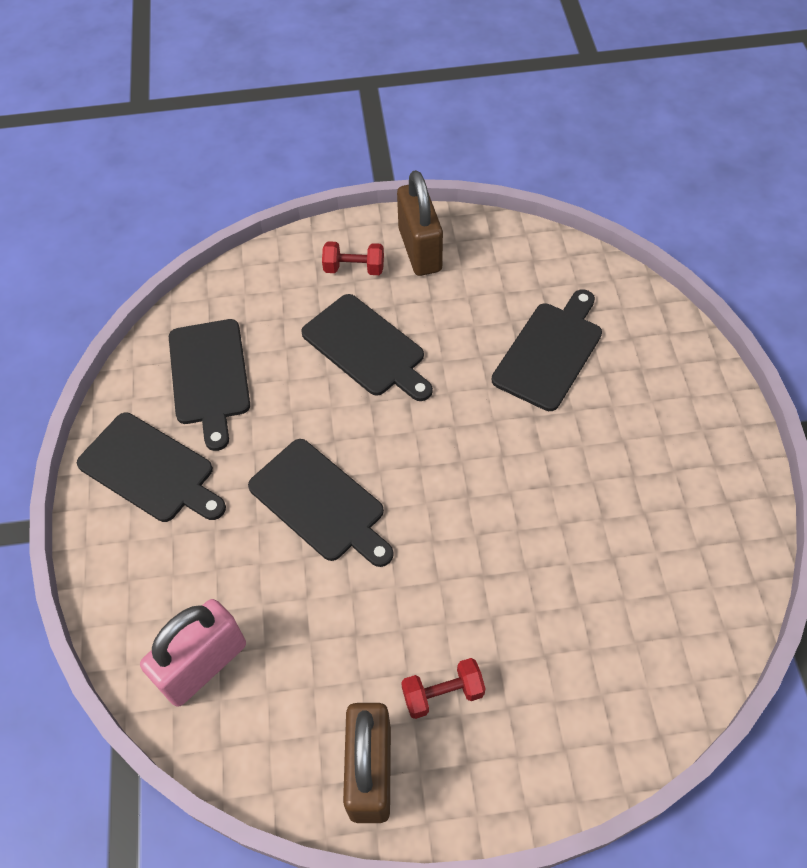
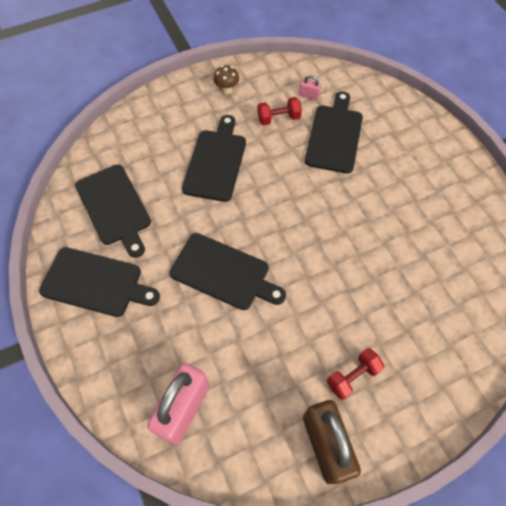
camera: 20 degrees left, 5 degrees up
(354, 268) = (188, 111): red dumbbell -> red dumbbell (278, 118)
(366, 348) = (216, 162): black cutting board -> black cutting board turned 105 degrees counterclockwise
(420, 250) = (227, 90): brown padlock -> brown mushroom
(535, 285) = (309, 96): none -> pink padlock

